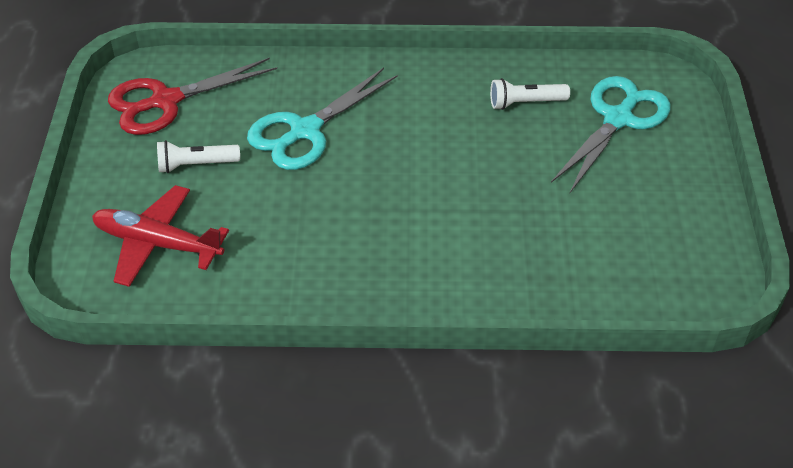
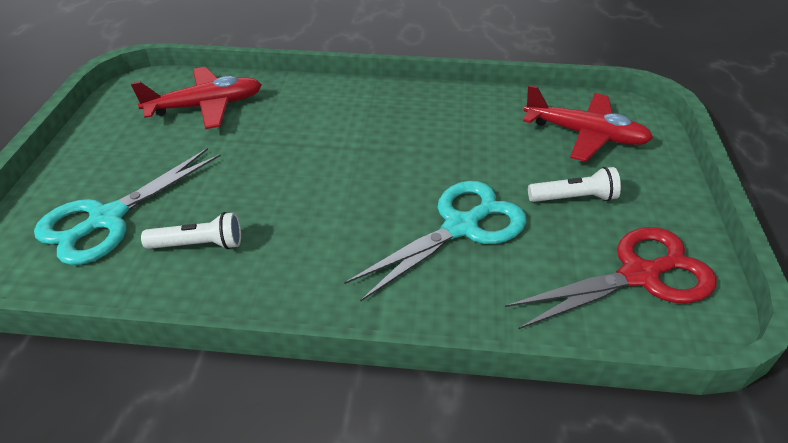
camera: 175 degrees left, 5 degrees down
(607, 258) = (206, 106): none -> red plane

